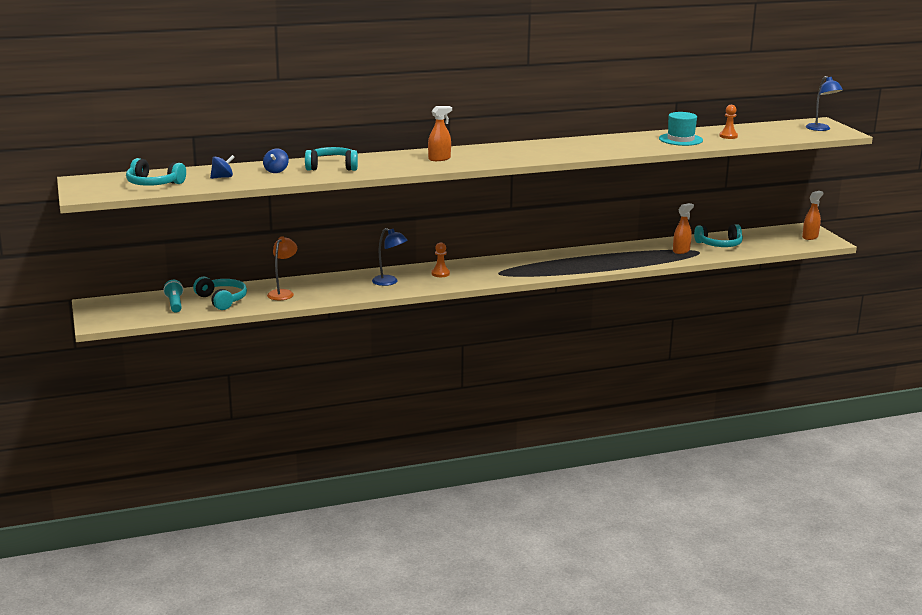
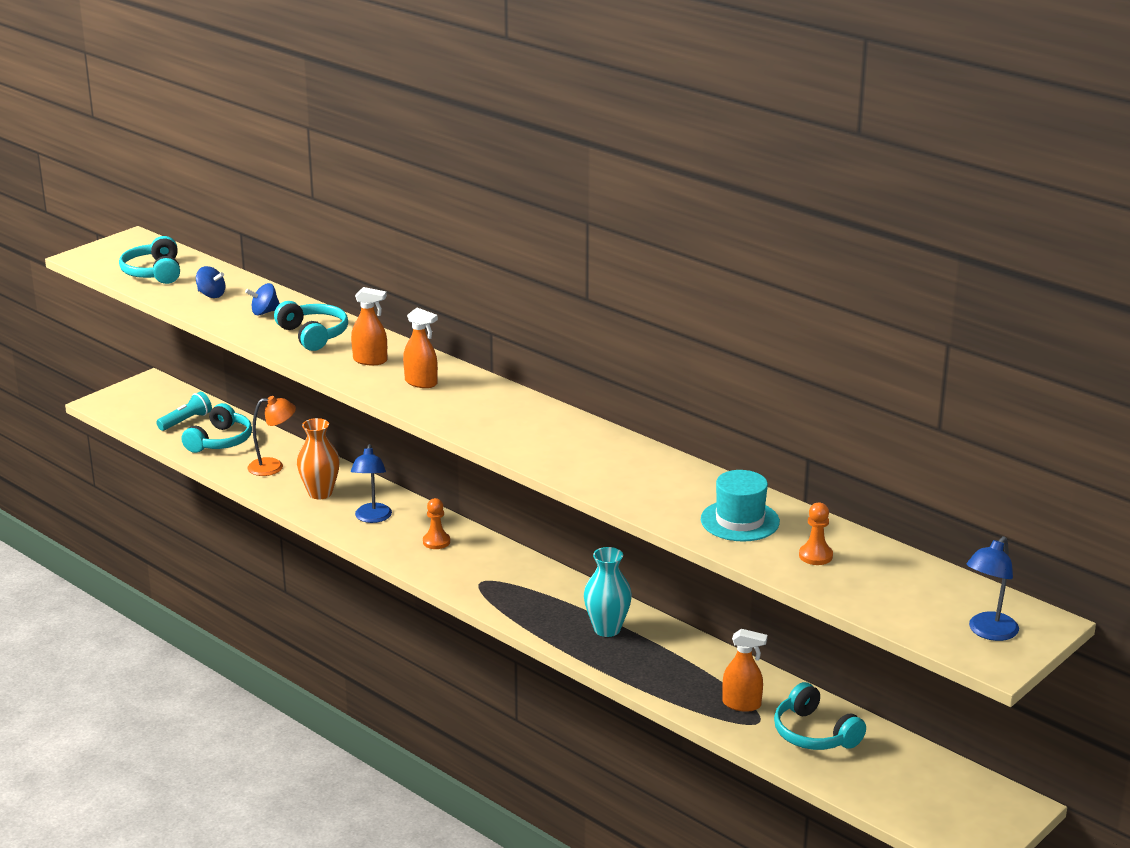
camera: 60 degrees right, 5 degrees up
(338, 288) = (320, 493): none -> orange vase
(582, 259) = (607, 629): none -> turquoise vase
(810, 237) = (971, 820): orange spray bottle -> orange spray bottle (370, 360)

